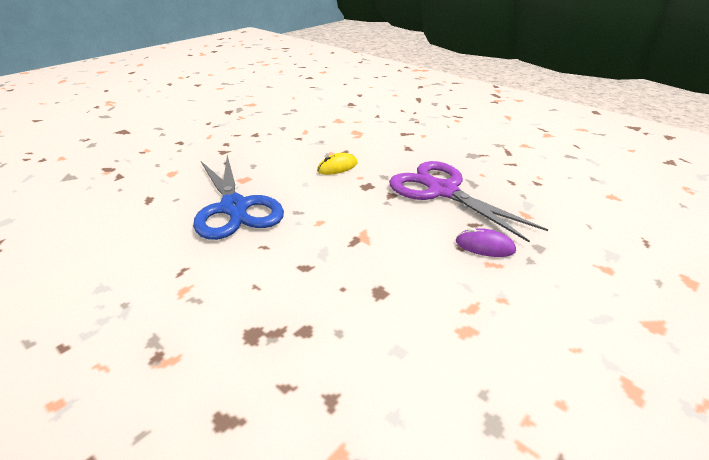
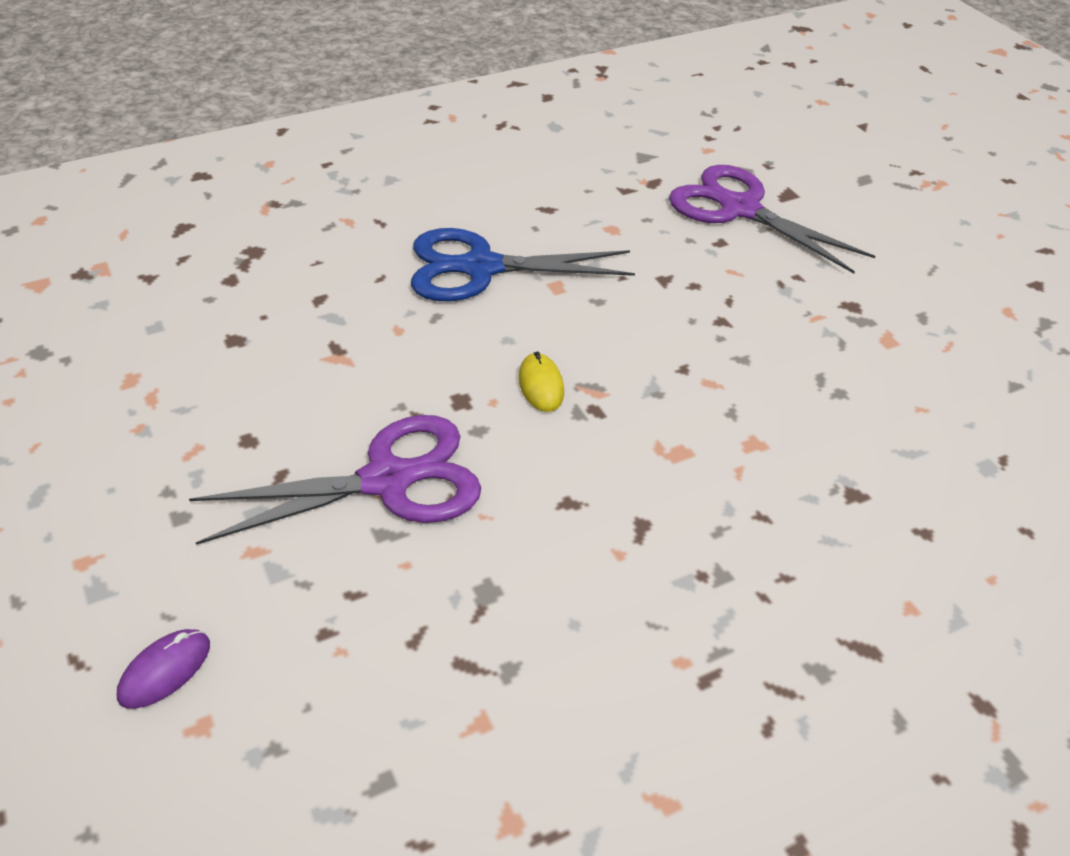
camera: 110 degrees right, 10 degrees up
(142, 141) = (740, 209): none -> purple scissors
(485, 246) = (228, 460): purple mouse -> purple mouse (165, 670)

